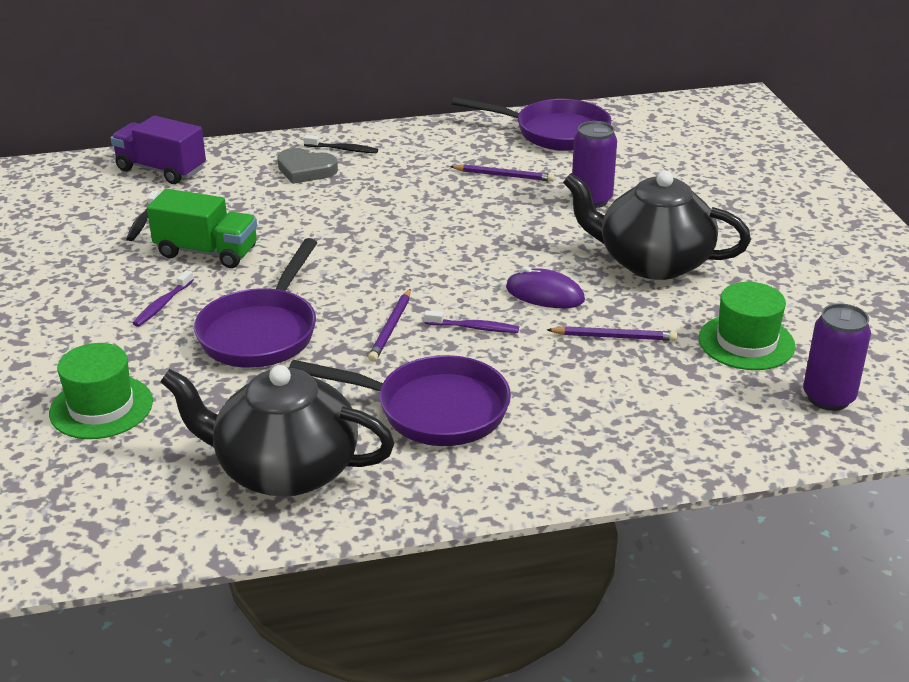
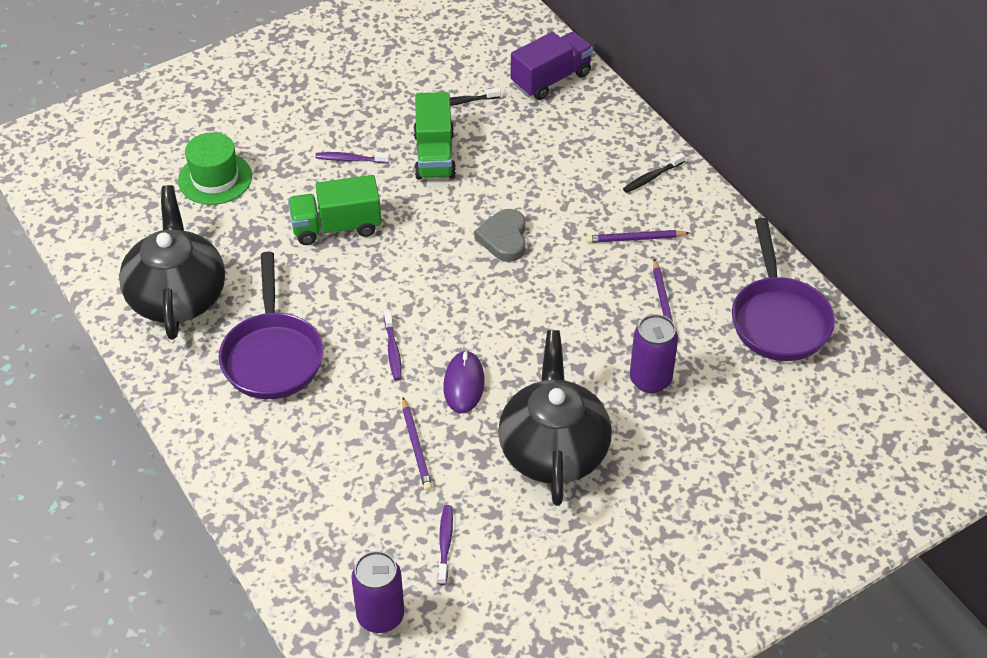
camera: 70 degrees right, 15 degrees up
(161, 170) = (551, 79): purple truck -> purple truck turned 45 degrees clockwise
(262, 332) = (336, 227): purple pan -> green truck
(305, 170) = (599, 166): grey heart -> grey heart (504, 238)
(343, 149) = (652, 177): black toothbrush -> black toothbrush turned 60 degrees clockwise
(391, 328) = (372, 299): purple pencil -> purple pencil (635, 239)
(746, 342) = (445, 543): green hat -> purple toothbrush

